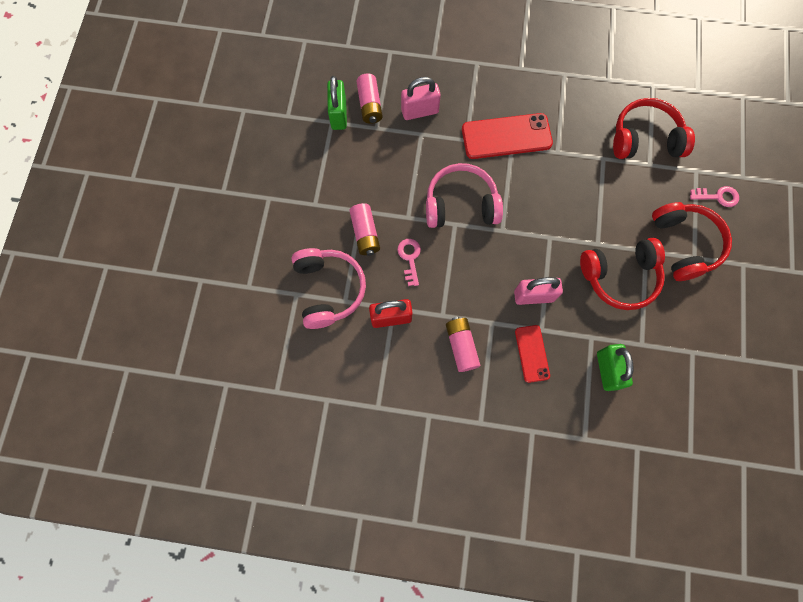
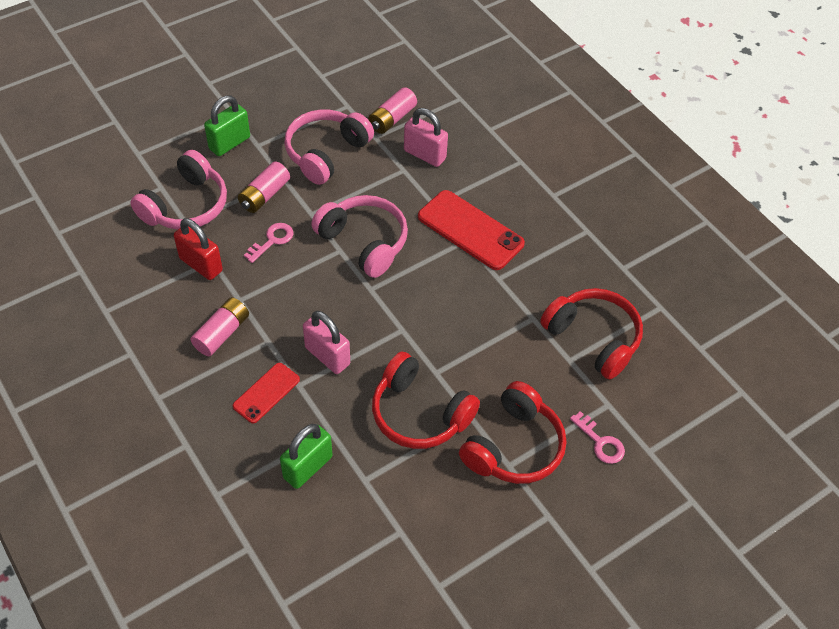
camera: 45 degrees right, 20 degrees down
(339, 114) = (359, 105): green padlock -> green padlock (229, 143)
(362, 168) = (326, 153): none -> pink headphones

